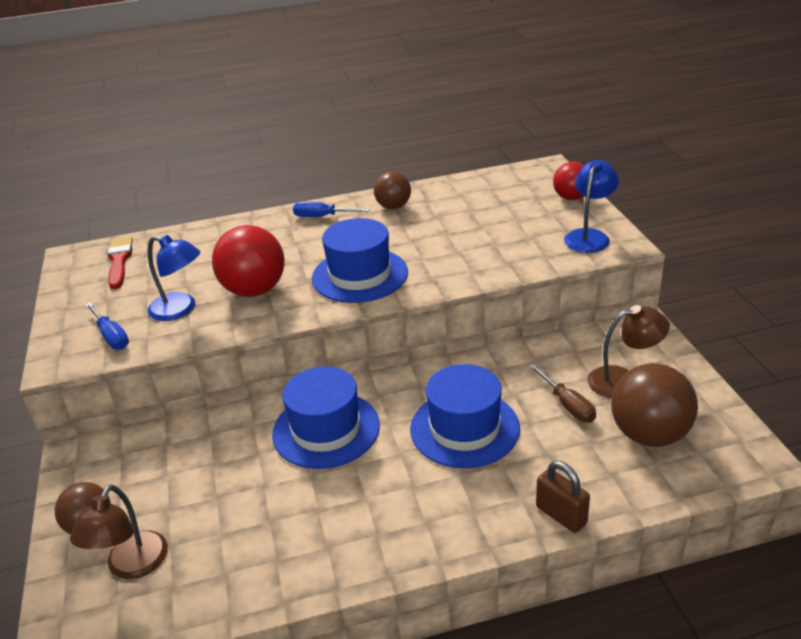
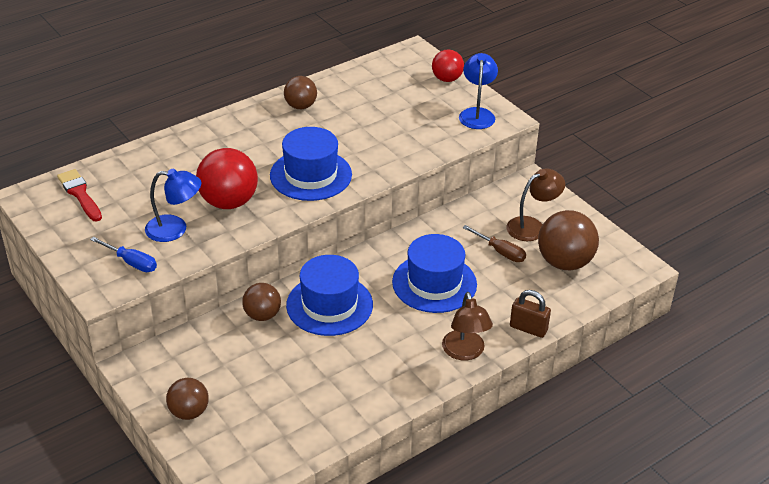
camera: 25 degrees left, 5 degrees up
(132, 566) = (243, 430): brown lamp -> brown lamp (465, 352)
(245, 426) = (262, 315): none -> brown ball
(322, 217) = (242, 124): blue screwdriver -> none

